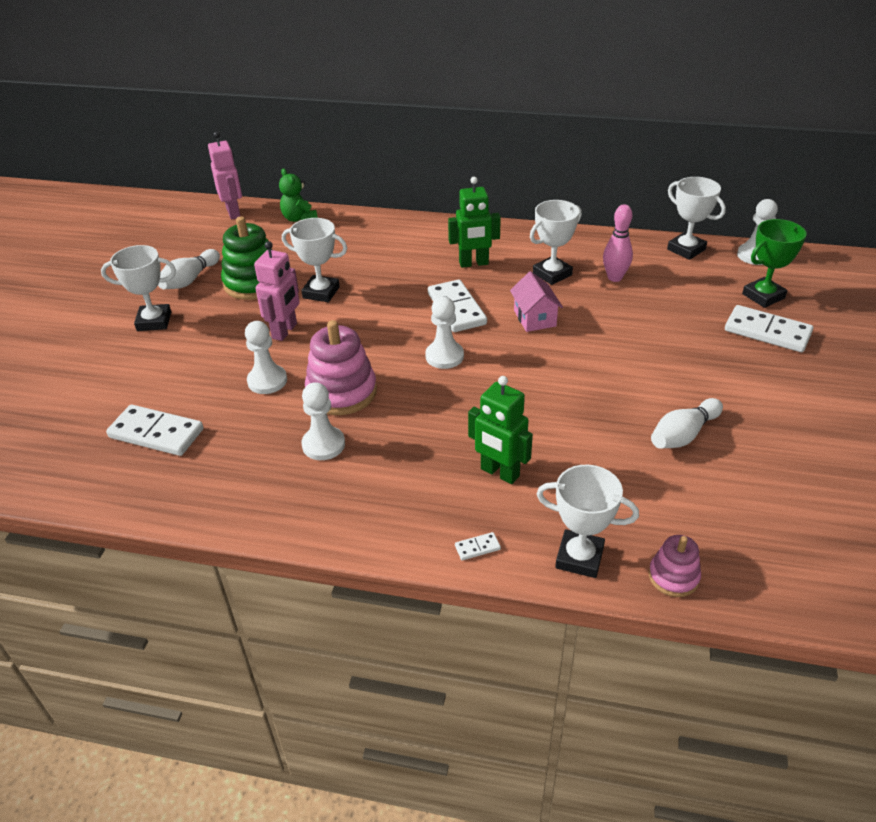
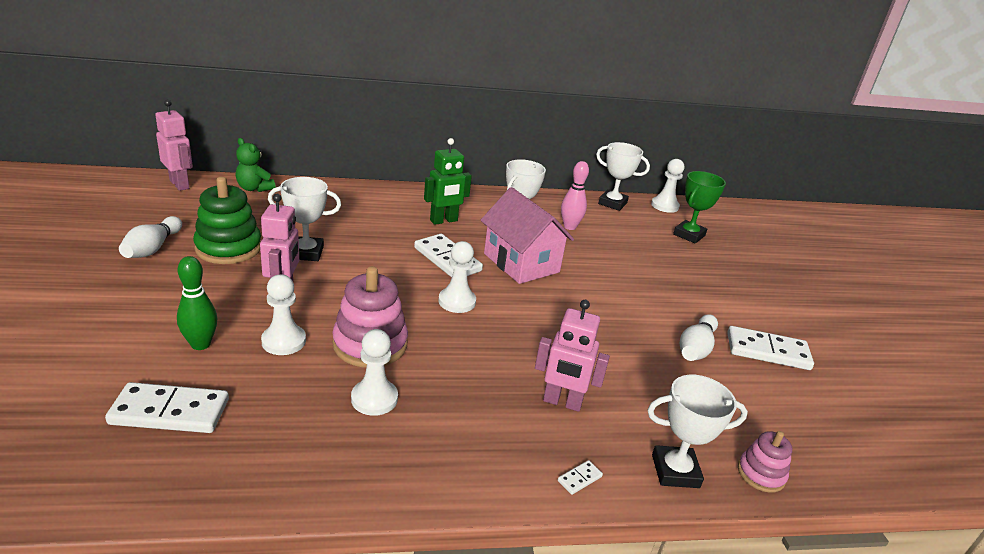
camera: 25 degrees left, 10 degrees down
(154, 321) = (123, 292): white trophy -> none
(199, 376) = (200, 344): none -> green bowling pin
(499, 473) = (562, 402): green robot -> pink robot
(534, 318) = (521, 263): pink house -> pink house, size x1.74
(767, 332) = (708, 261): white domino -> white domino (767, 351)

